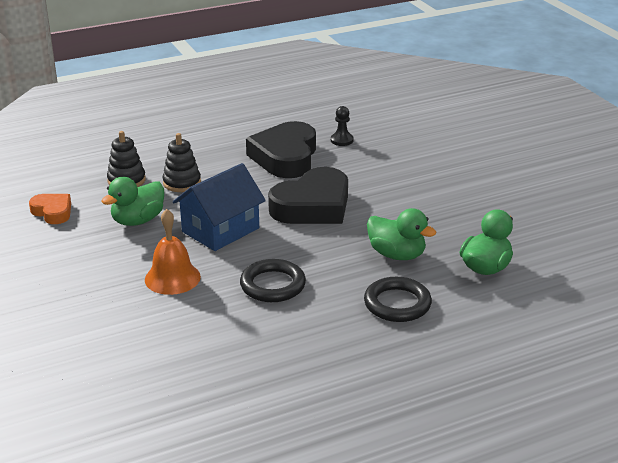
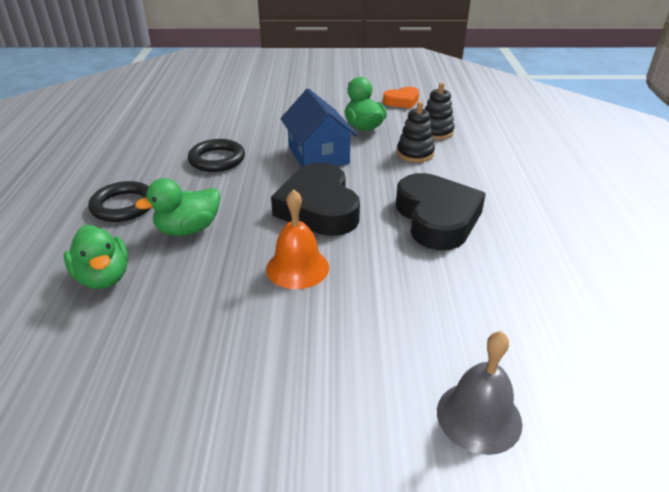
camera: 115 degrees right, 5 degrees up
(172, 278) = (270, 126): orange bell -> orange bell (297, 268)
(285, 157) = (436, 218): black heart -> black heart turned 45 degrees clockwise
(342, 140) = (461, 271): black pawn -> none
(451, 122) = (479, 416): none -> grey bell

